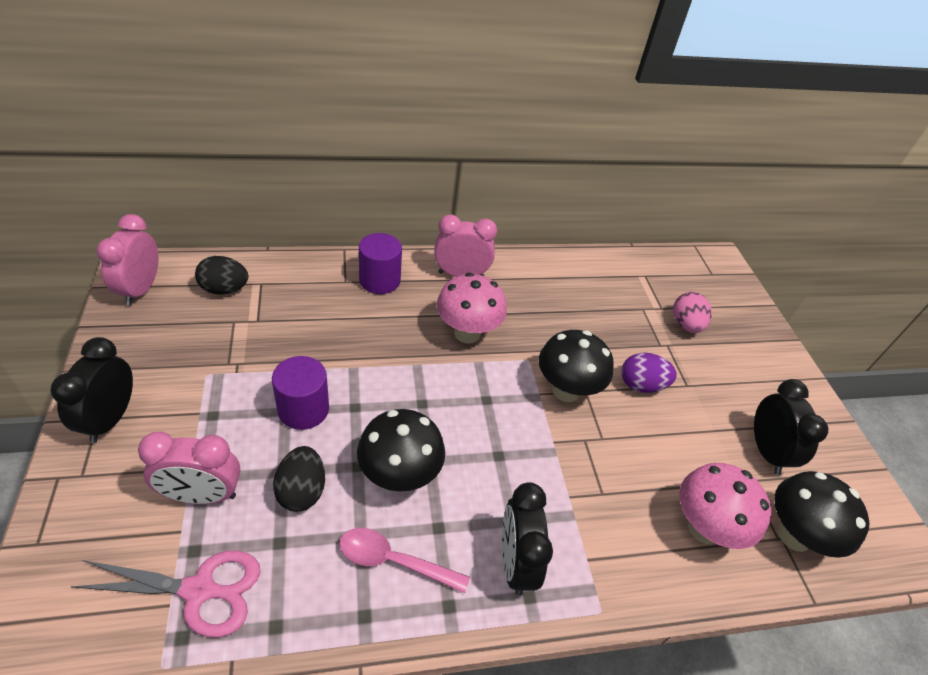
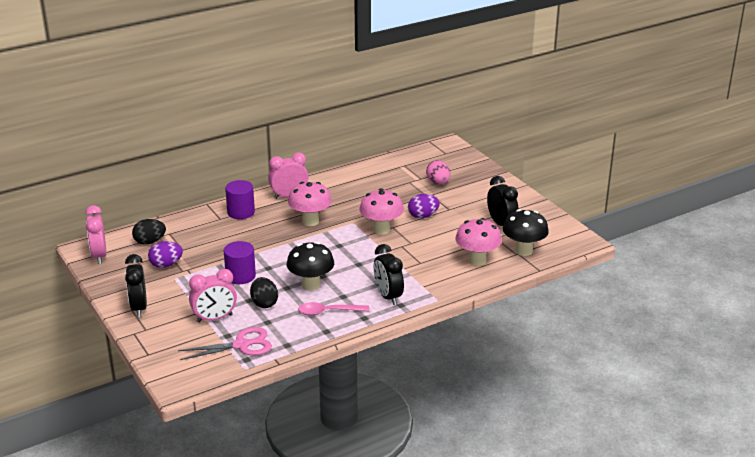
camera: 15 degrees left, 15 degrees down
(214, 342) = (166, 265): none -> purple egg
(566, 390) = (381, 229): black mushroom -> pink mushroom

